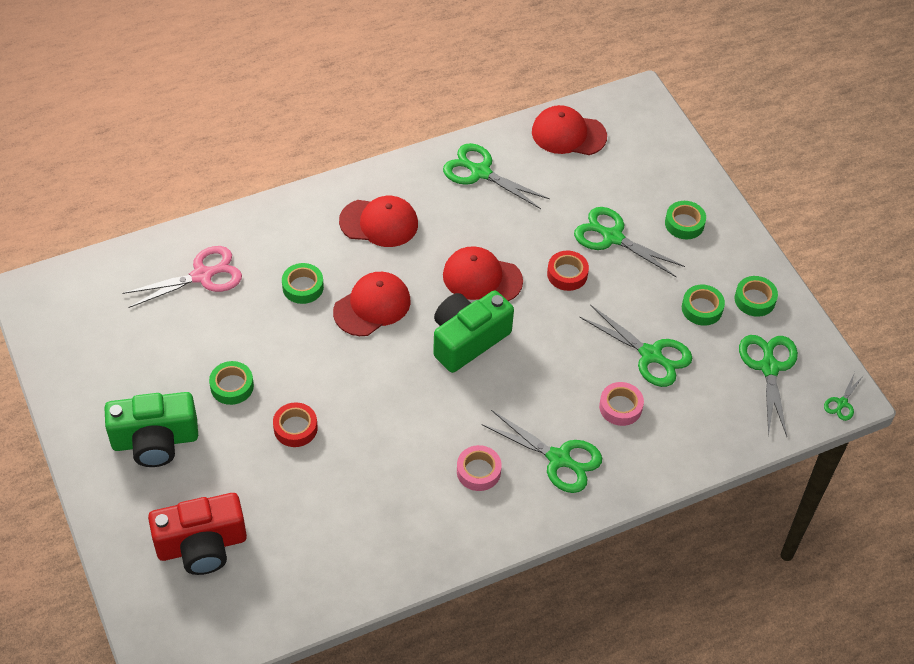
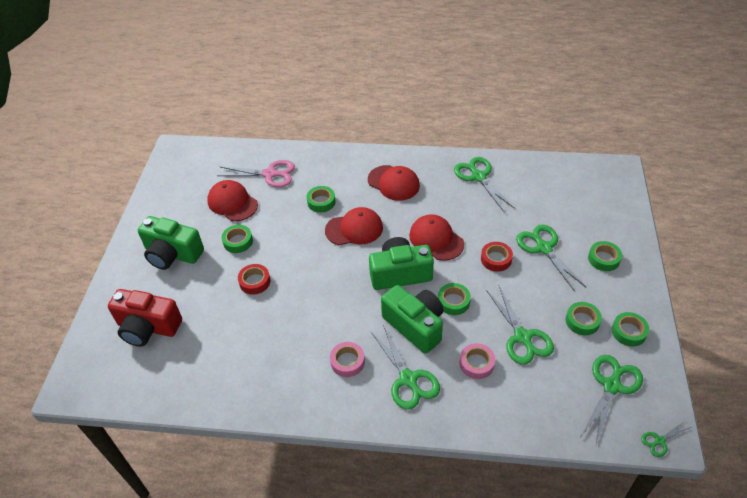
camera: 35 degrees right, 5 degrees down
(526, 394) = (415, 325): none -> green camera
(551, 347) = (453, 302): none -> green tape
(568, 134) = (553, 174): red cap -> red cap (232, 203)

